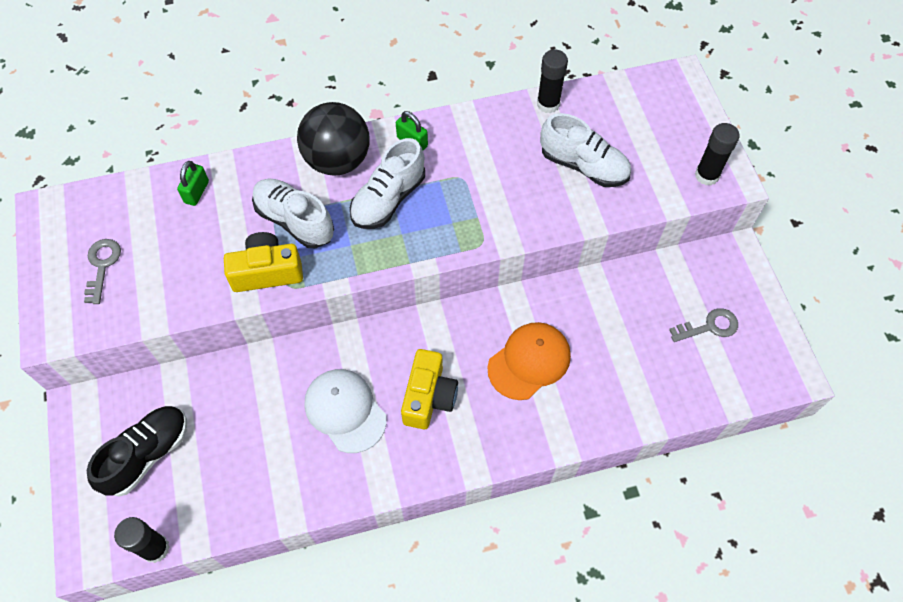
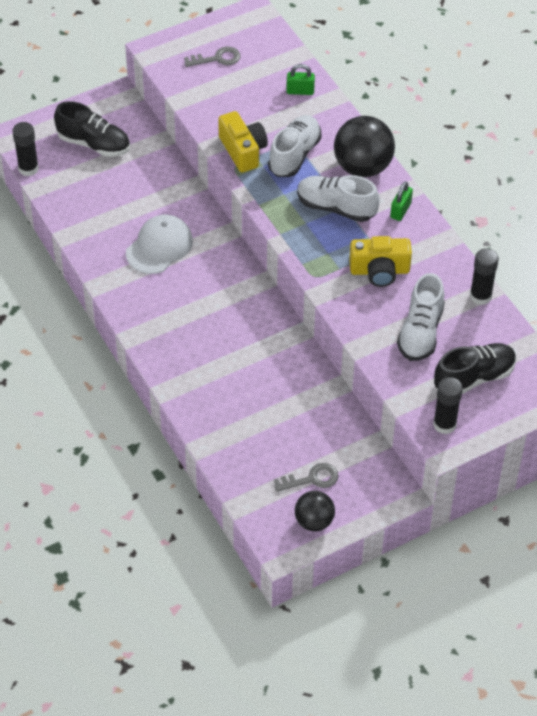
camera: 75 degrees right, 10 degrees down
(428, 397) = (186, 295): yellow camera -> yellow camera (379, 271)
(529, 361) = (237, 355): orange cap -> none
(651, 136) = (474, 378): none -> black shoe
(709, 326) = (311, 479): grey key -> grey key turned 75 degrees counterclockwise
(763, 337) = (314, 521): none -> black ball

